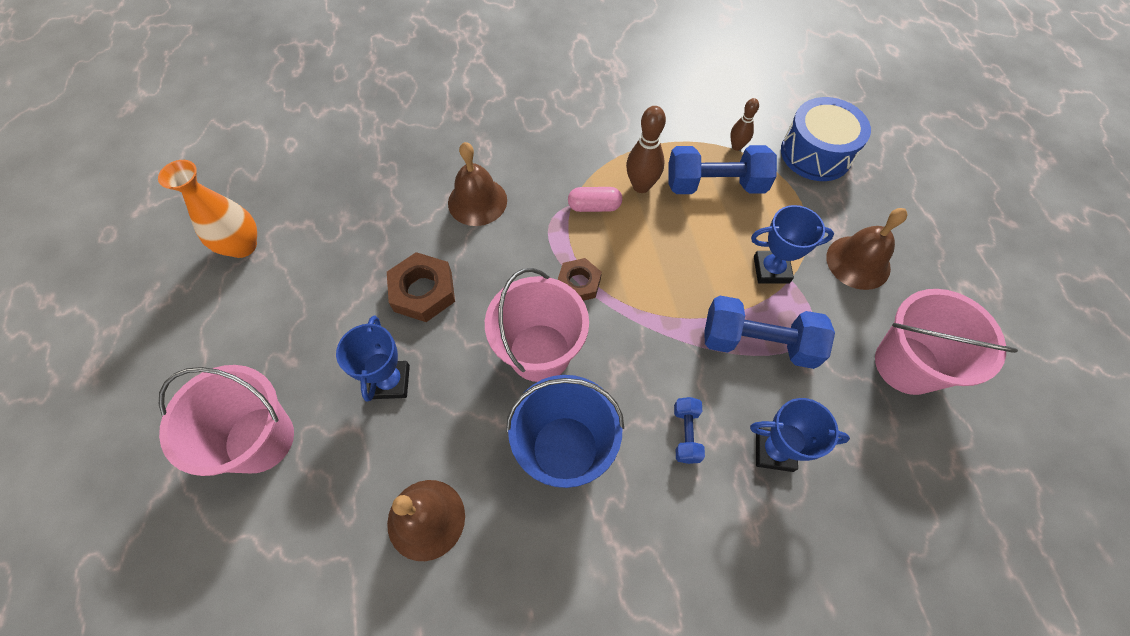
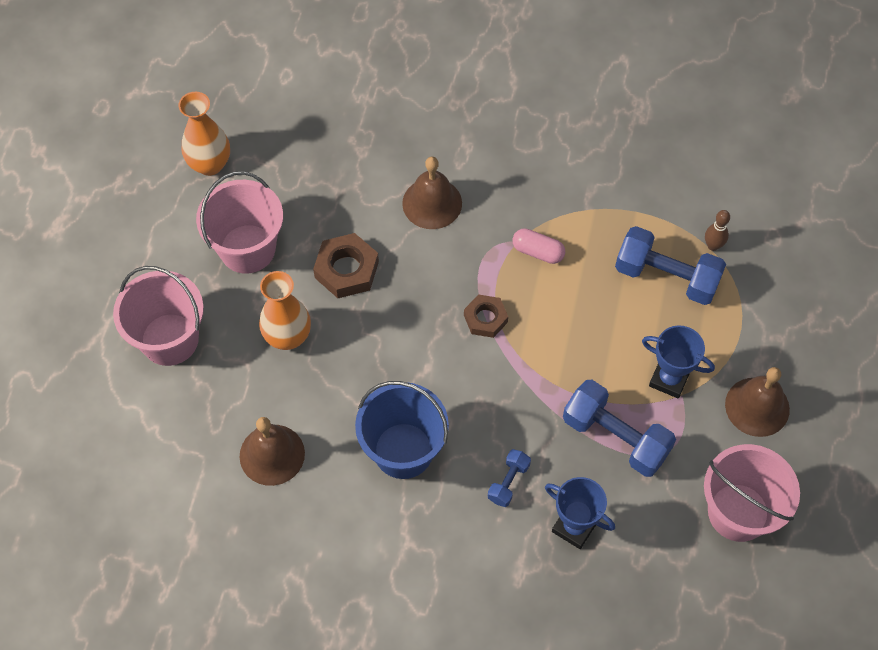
camera: 25 degrees right, 0 degrees up
(390, 382) = (288, 337): blue trophy -> orange vase
(540, 352) = (421, 364): pink bucket -> pink bucket (247, 249)
(641, 186) = (593, 249): brown bowling pin -> none
(816, 153) = (789, 285): blue drum -> none

